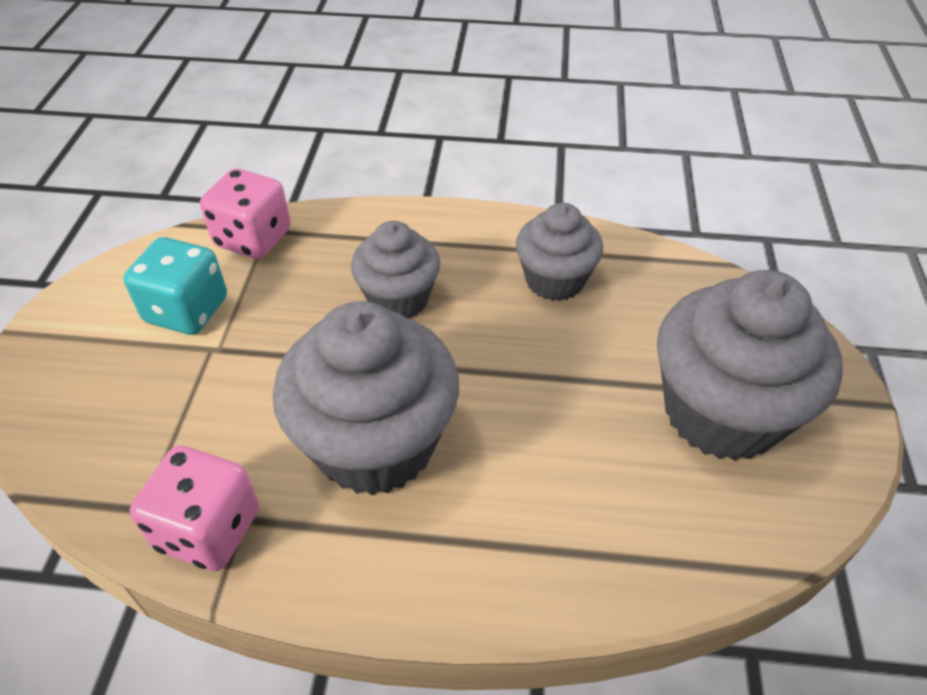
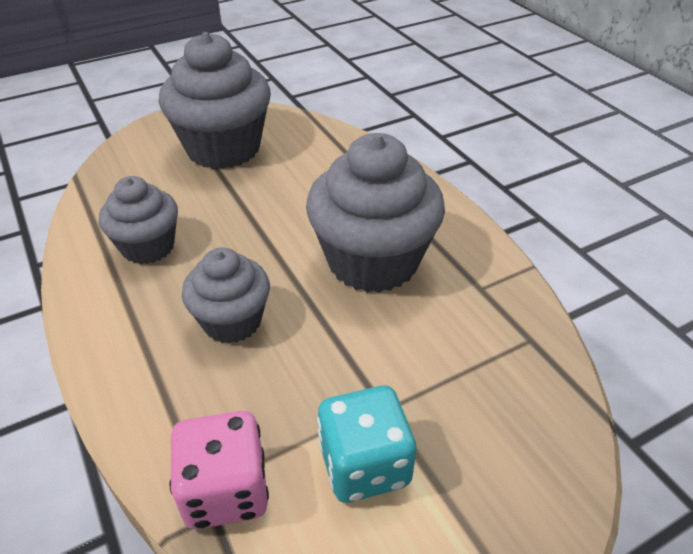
camera: 125 degrees left, 5 degrees down
(209, 529) = (503, 297): pink dice -> none

